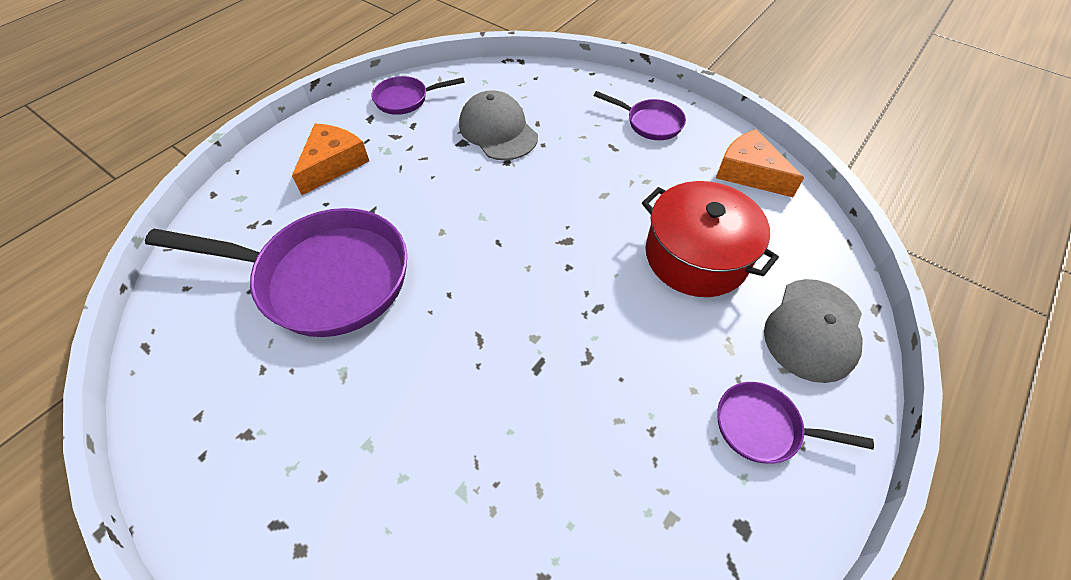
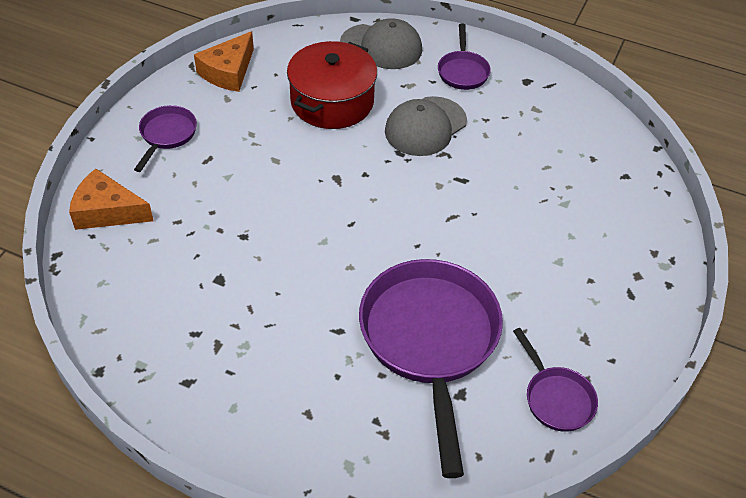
camera: 105 degrees left, 5 degrees down
(333, 164) = (276, 391): orange cheese -> orange cheese (107, 211)
(406, 99) = (146, 354): purple pan -> purple pan (556, 398)
(498, 130) = (194, 252): grey cap -> grey cap (425, 126)

